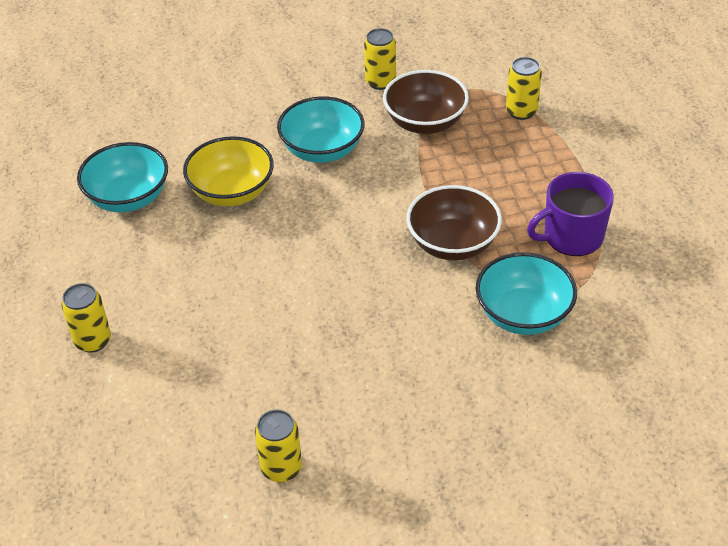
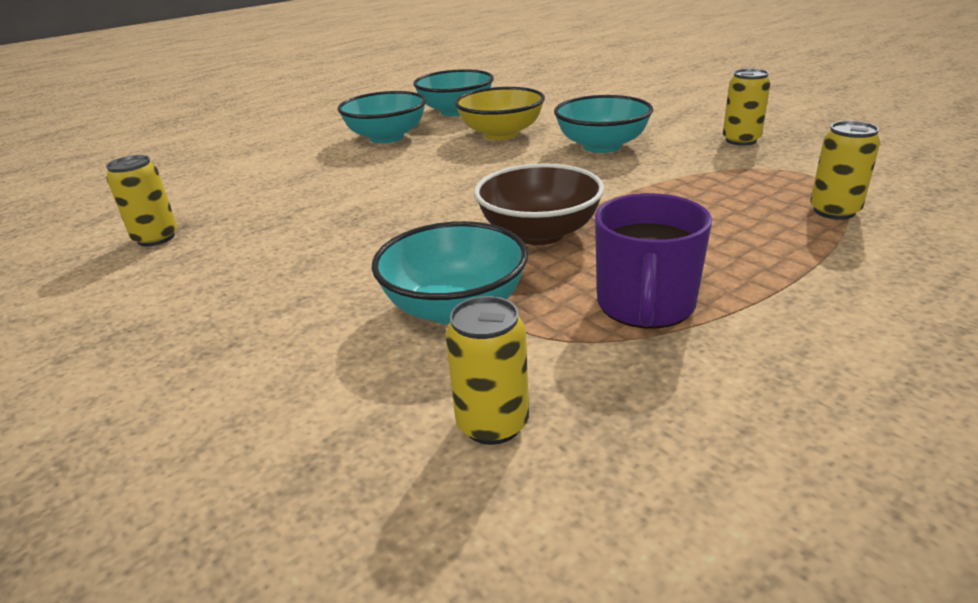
camera: 65 degrees right, 15 degrees down
(93, 340) = (291, 141): yellow can -> yellow can (492, 424)
(159, 267) = (387, 137): none -> turquoise bowl
(425, 122) = (717, 172): brown bowl -> none
(571, 237) = (645, 305): purple mug -> purple mug turned 120 degrees counterclockwise

